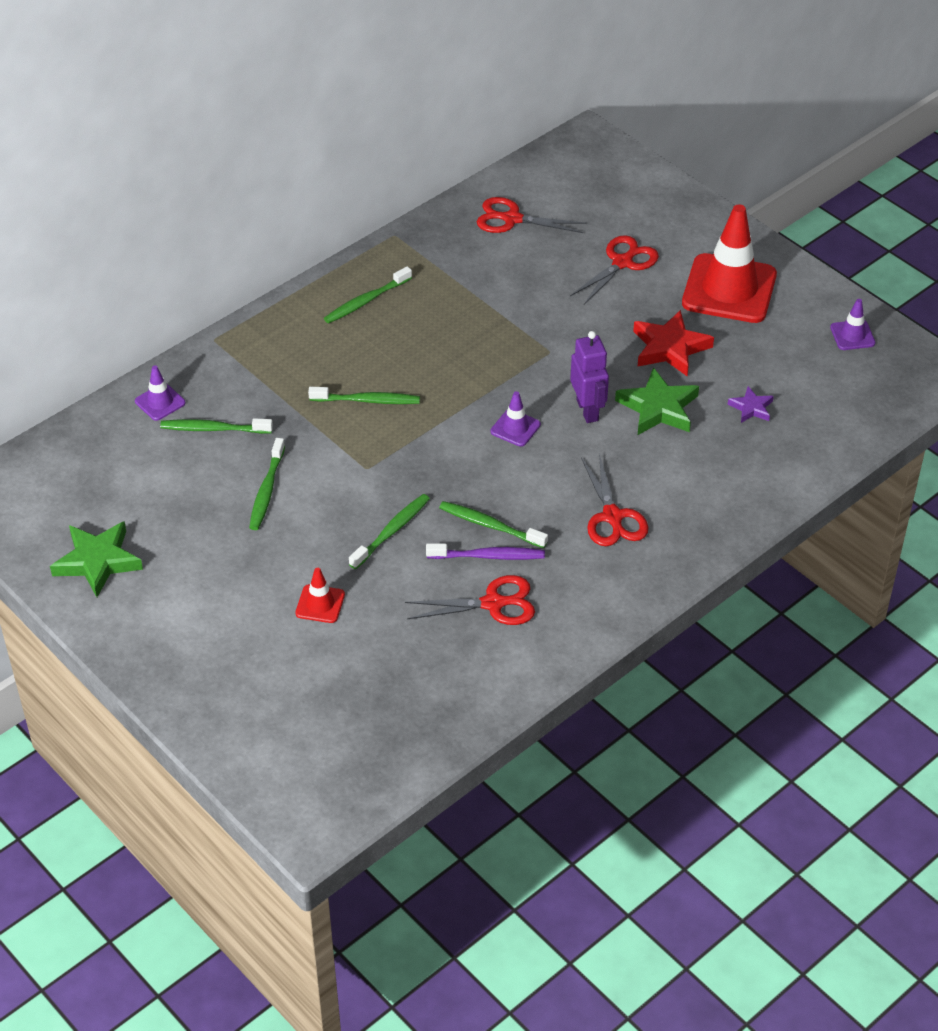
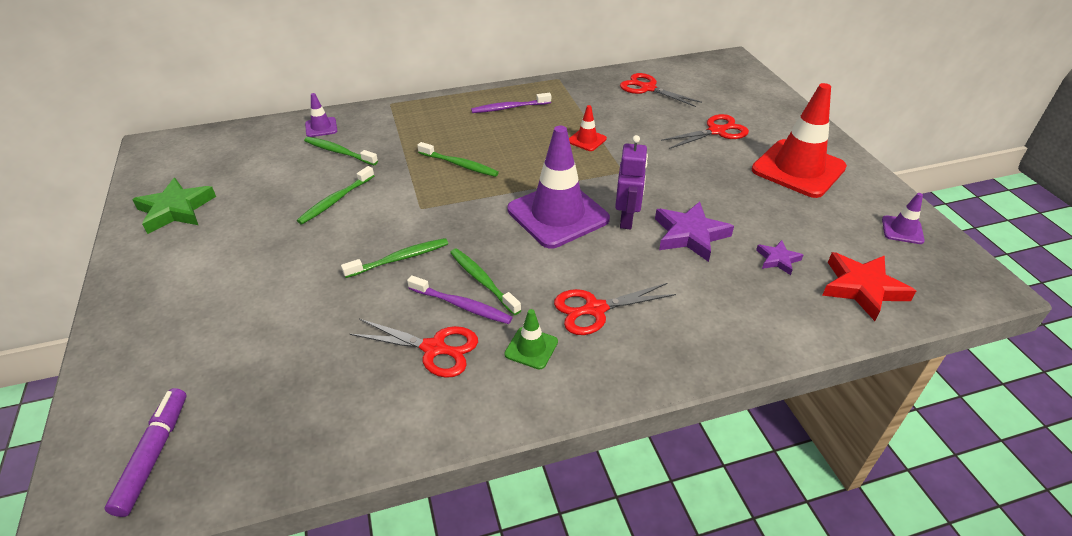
camera: 25 degrees right, 5 degrees down
(320, 604) = (294, 296): red traffic cone -> red traffic cone (587, 140)
(328, 772) = (153, 455): none -> purple marker
(366, 301) = (509, 108): green toothbrush -> purple toothbrush
(515, 428) = (558, 214): purple traffic cone -> purple traffic cone, size x2.26
(578, 572) = (531, 348): none -> green traffic cone
(612, 517) = (595, 309): red scissors -> red scissors turned 60 degrees clockwise
(658, 408) = (690, 235): green star -> purple star
(670, 348) = (724, 195): red star -> red star (862, 288)

